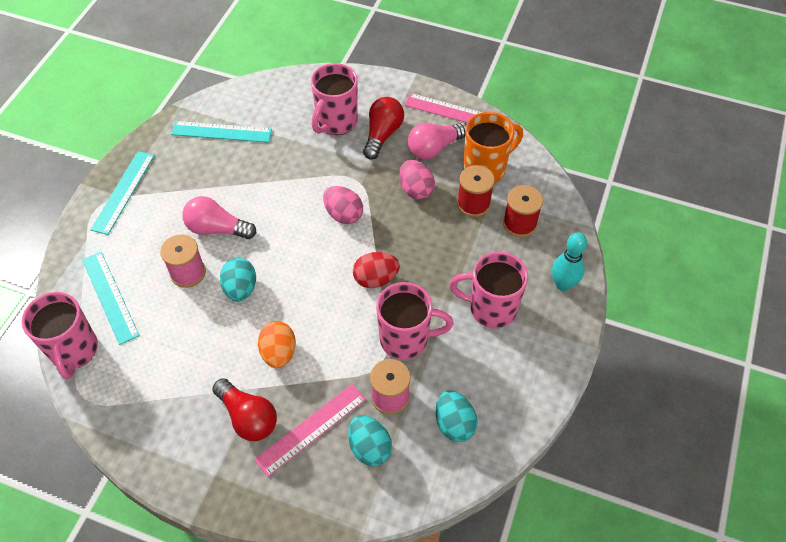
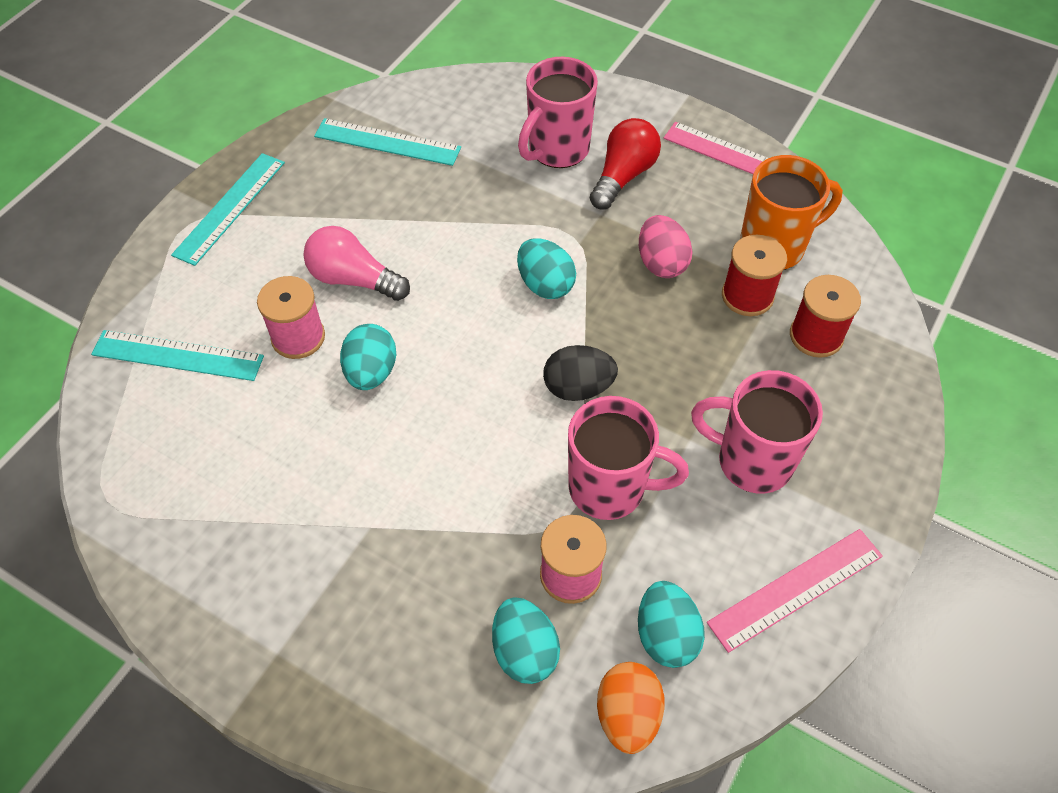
camera: 10 degrees right, 0 degrees up
(74, 351) = (109, 428): pink mug -> none
(109, 297) = (177, 356): turquoise ruler -> turquoise ruler turned 60 degrees counterclockwise
(248, 417) = (344, 570): red light bulb -> none
(279, 353) = (410, 478): orange egg -> orange egg (627, 715)
(311, 429) = (438, 605): pink ruler -> pink ruler (795, 588)
(343, 214) = (545, 284): pink egg -> turquoise egg
(375, 279) = (578, 388): red egg -> black egg
(434, 148) = (699, 206): pink light bulb -> none
(563, 284) = (873, 440): turquoise bowling pin -> none

